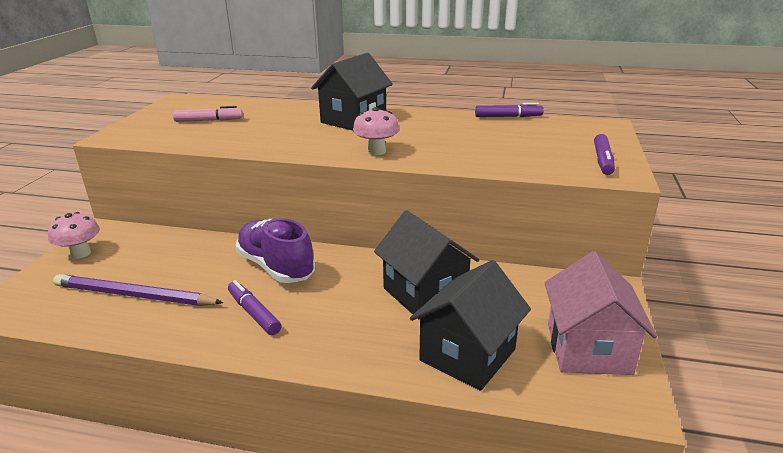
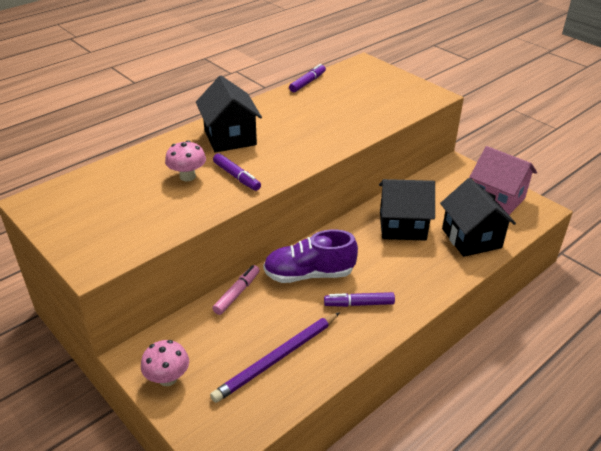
camera: 55 degrees left, 10 degrees up
(209, 121) = (128, 202): pink marker -> pink marker (237, 293)
(376, 151) = (305, 152): pink mushroom -> pink mushroom (187, 176)
(602, 160) = (411, 90): purple marker -> purple marker (236, 177)

